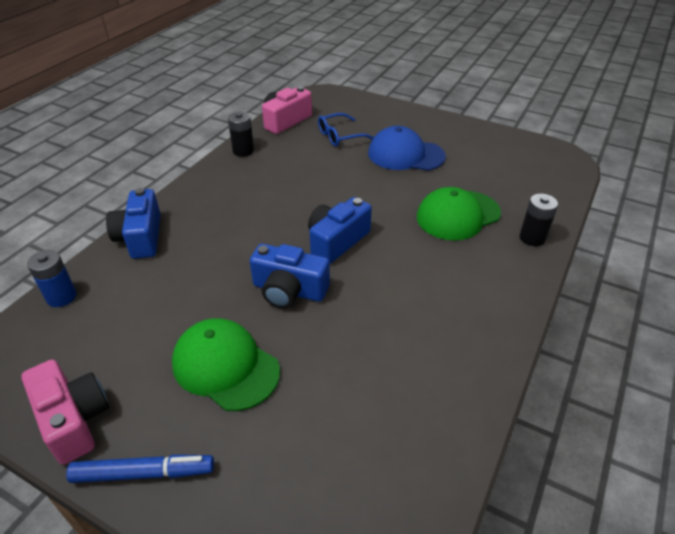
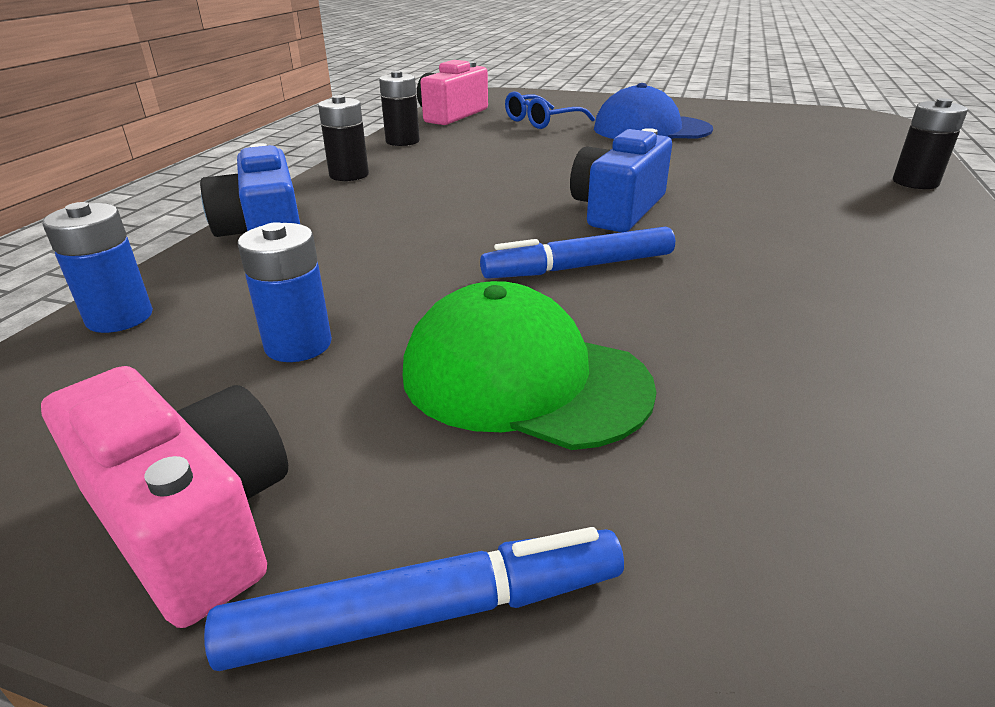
camera: 10 degrees left, 10 degrees down
(135, 328) = (298, 344): none -> blue battery
(200, 186) = (349, 175): none -> black battery
(289, 290) = (579, 267): blue camera -> blue marker
(458, 215) = (782, 172): green cap -> none

